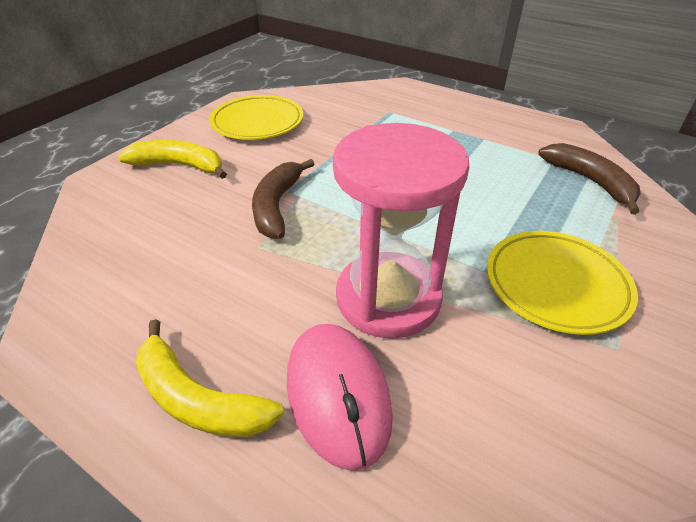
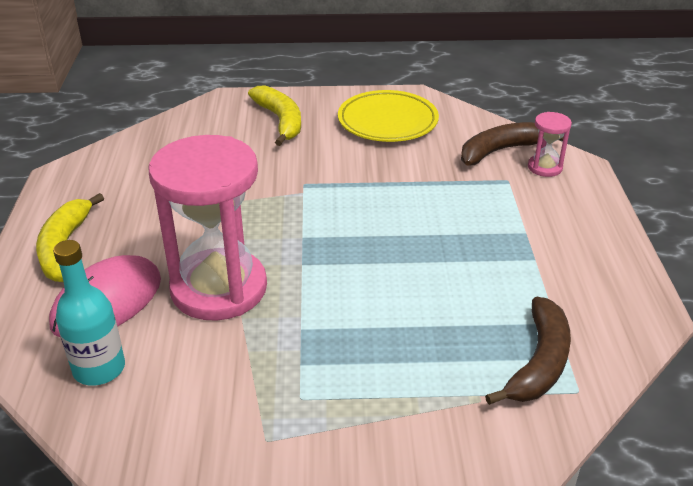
camera: 55 degrees right, 5 degrees down
(276, 206) = (277, 188): brown banana -> brown banana (500, 151)
(390, 96) = (545, 167): none -> pink hourglass
(450, 444) = (99, 369): none -> turquoise bottle
(556, 285) = (320, 379): yellow plate -> none

